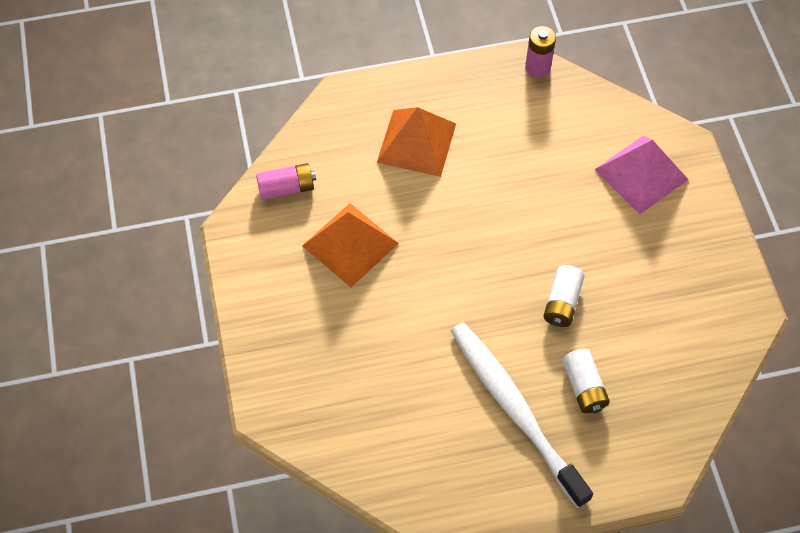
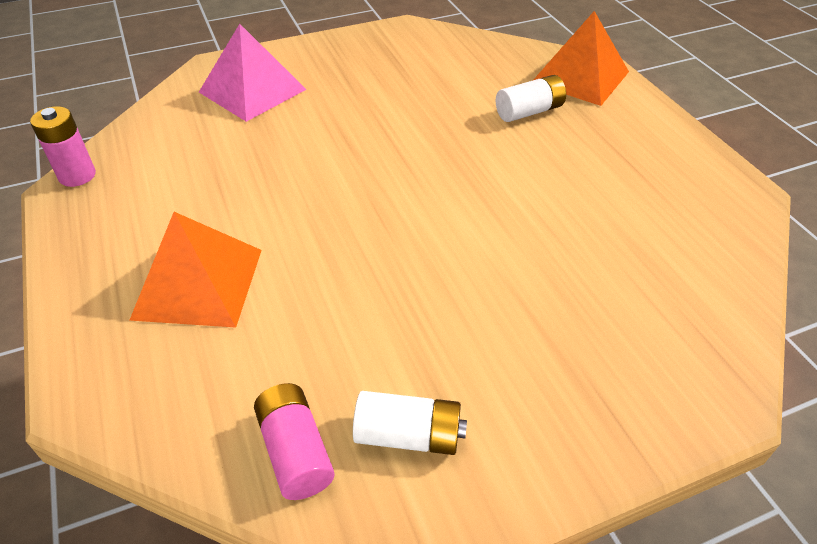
camera: 100 degrees left, 15 degrees down
(350, 244) = (395, 337): orange pyramid -> orange pyramid (580, 77)
(514, 409) = (580, 155): white toothbrush -> none
(562, 303) = (432, 132): white battery -> white battery (408, 435)

